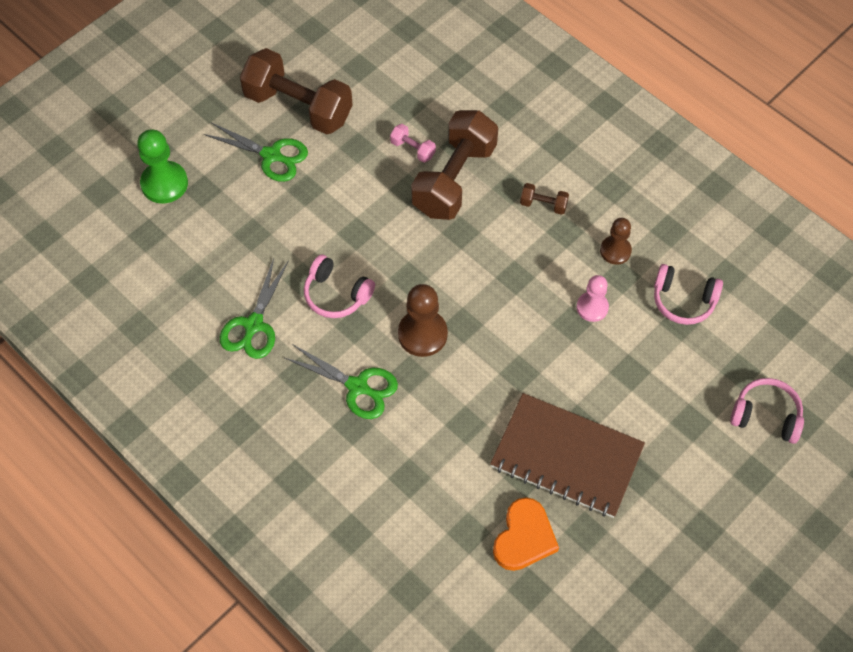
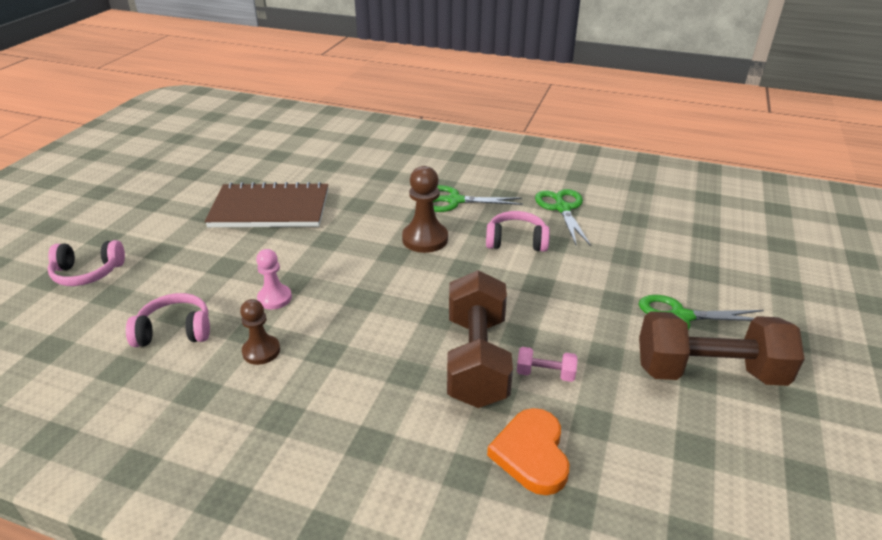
camera: 155 degrees right, 25 degrees down
(164, 183) = (741, 265): green pawn -> none
(524, 537) = (289, 171): orange heart -> orange heart (531, 454)
(543, 204) = (361, 368): brown dumbbell -> none

